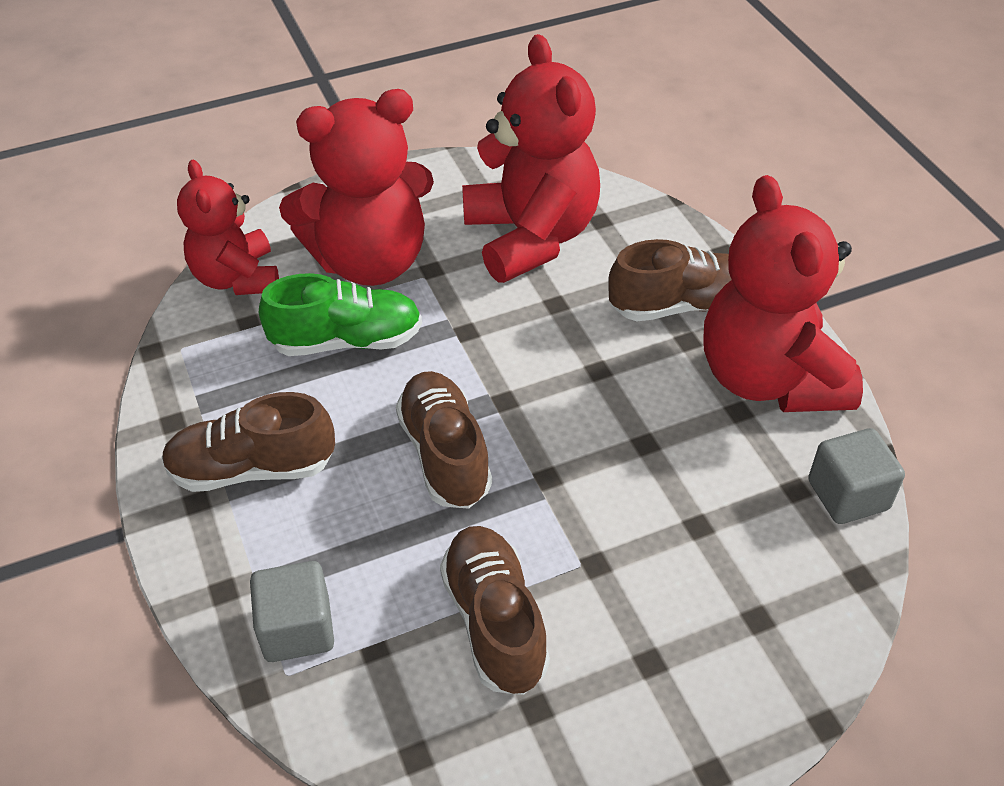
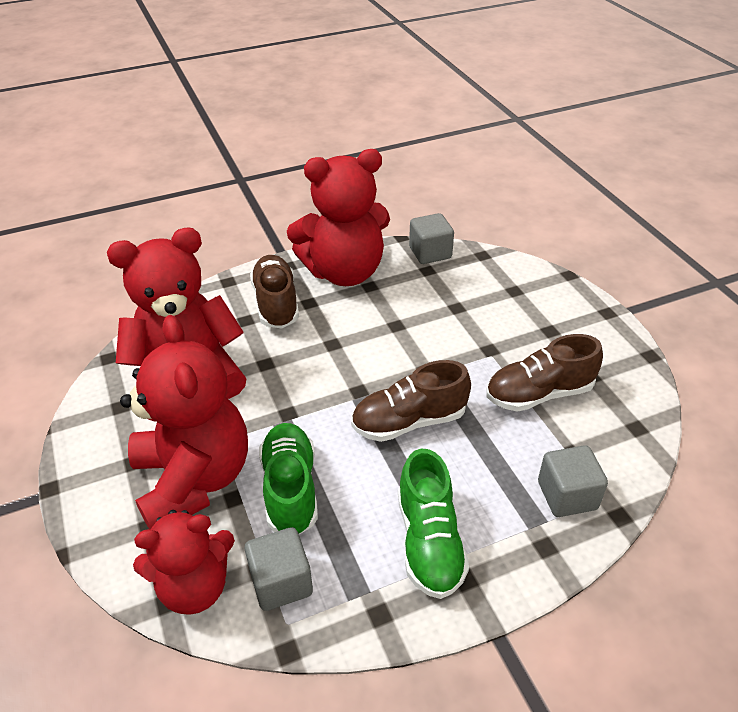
camera: 90 degrees left, 5 degrees down
(228, 341) = (281, 582): none -> grey cube
(252, 468) = (429, 542): brown shoe -> green shoe

